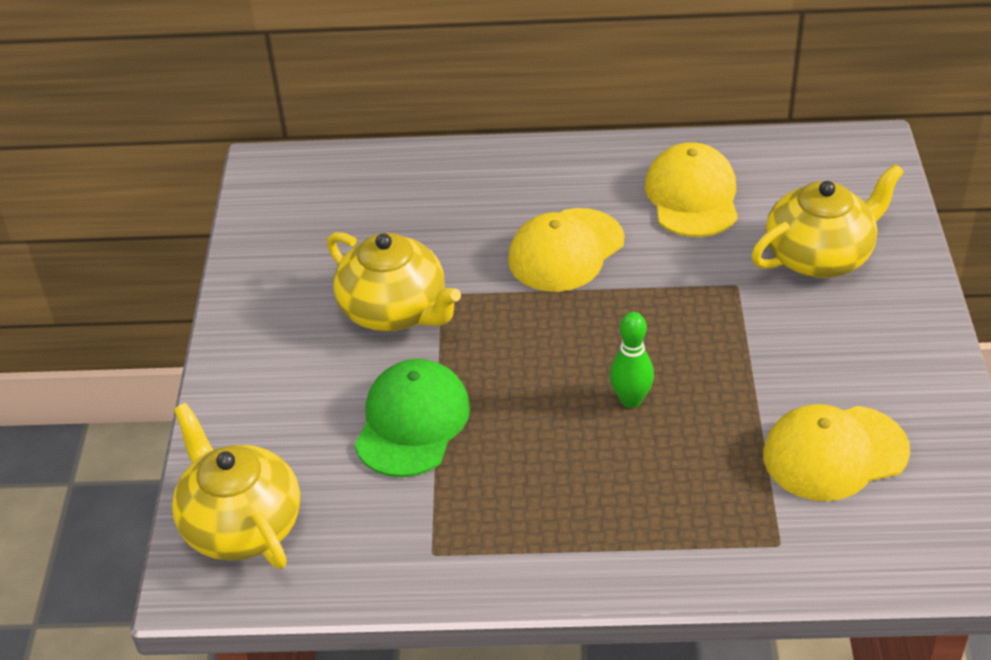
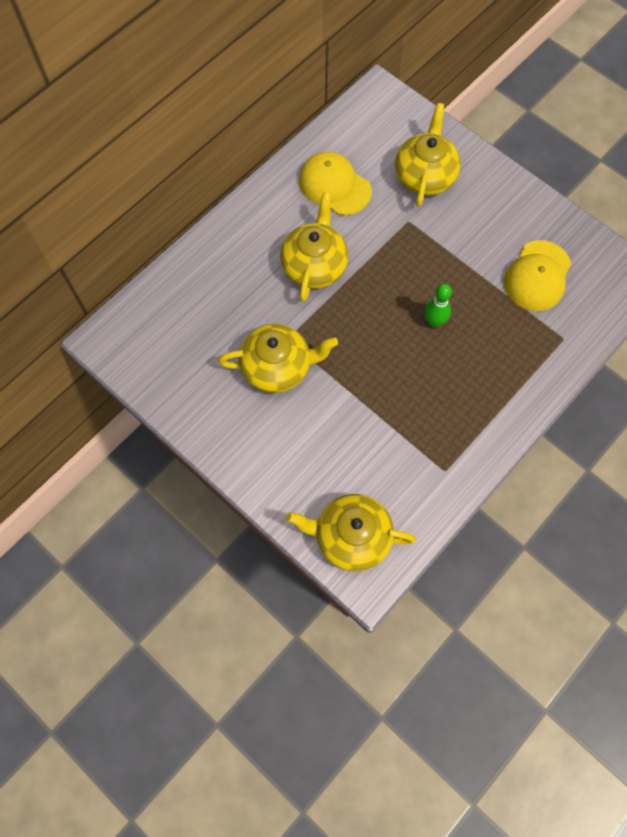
camera: 50 degrees left, 25 degrees up
(412, 422) = (359, 417): green cap -> none
(566, 250) = (314, 265): yellow cap -> yellow teapot

